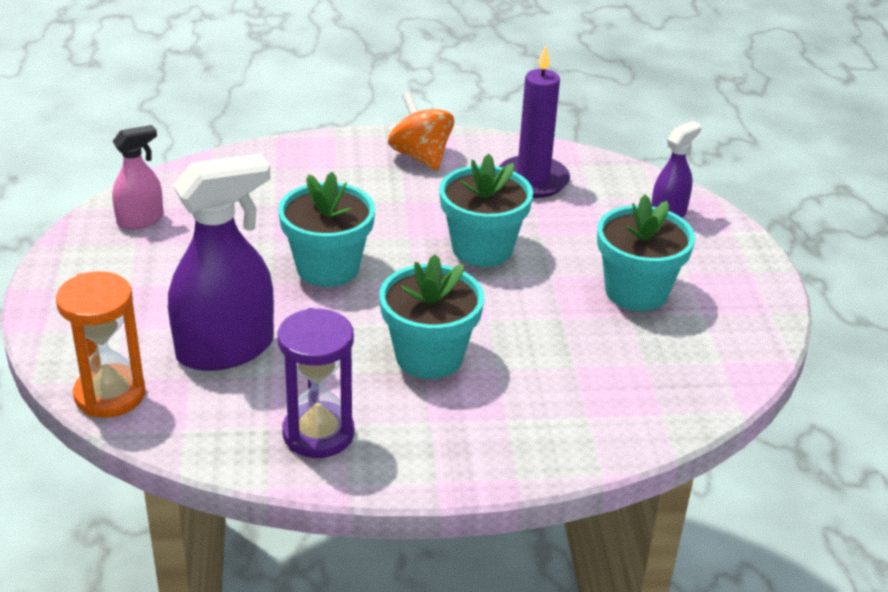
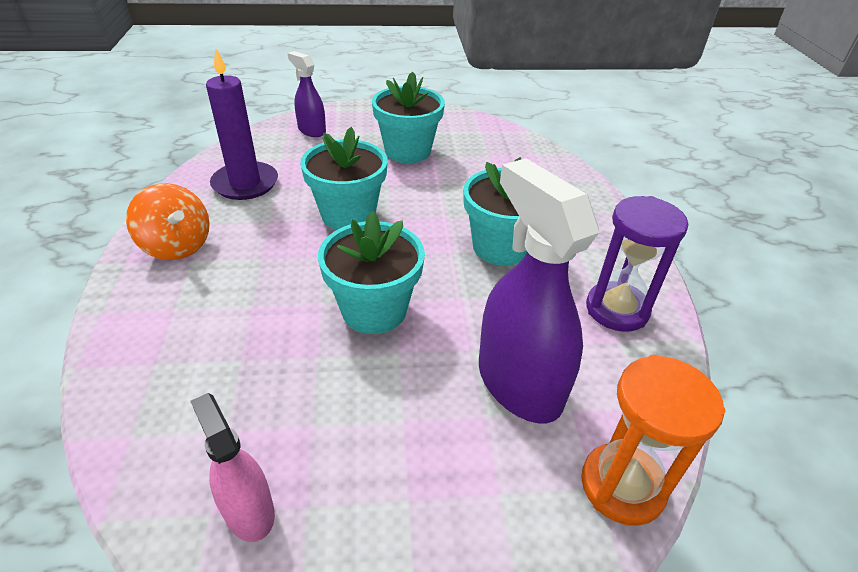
camera: 90 degrees left, 5 degrees up
(420, 156) = (177, 246): orange spinning top -> orange spinning top turned 105 degrees counterclockwise

